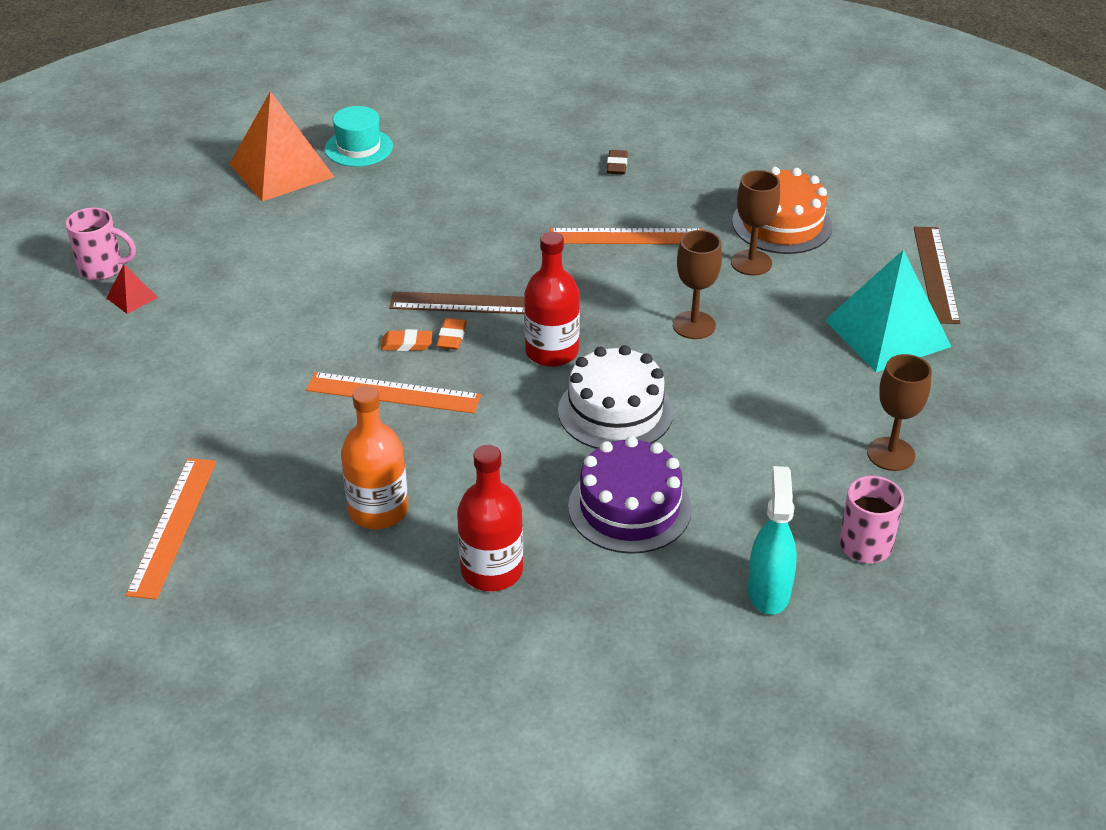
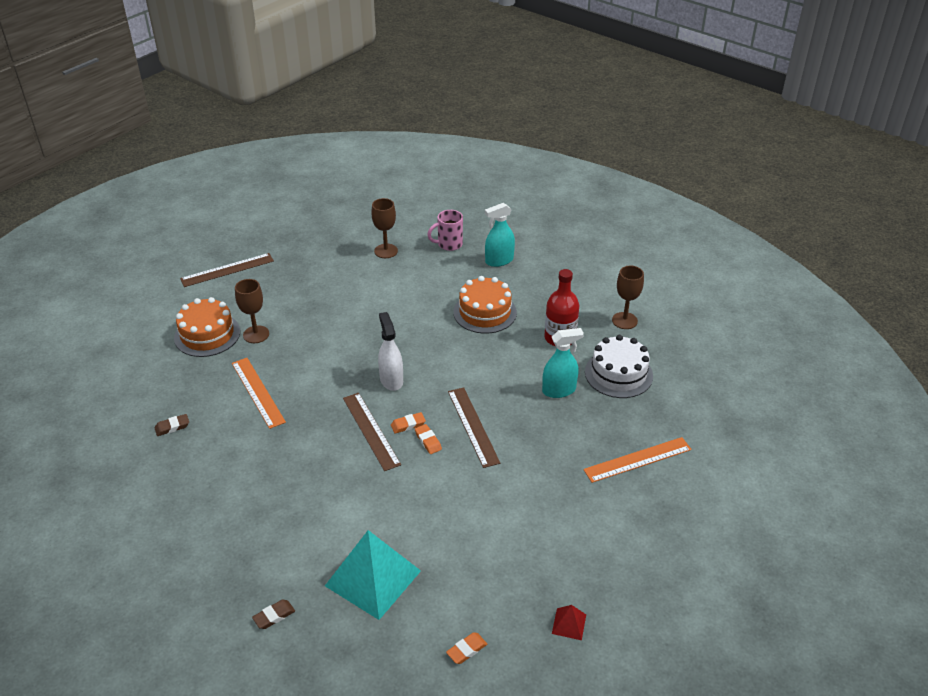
camera: 120 degrees left, 0 degrees up
(103, 269) = (466, 650): pink mug -> orange eraser
(132, 297) = (484, 608): red pyramid -> red pyramid (569, 624)
(281, 170) = (274, 616): orange pyramid -> brown eraser
(358, 148) = (216, 583): turquoise hat -> none
(378, 510) = (559, 390): orange bottle -> turquoise spray bottle
(393, 393) = (473, 426): orange ruler -> brown ruler
(552, 352) = (391, 380): red bottle -> white spray bottle
(615, 411) = (422, 340): white cake -> white cake (618, 374)
(629, 508) = (485, 312): purple cake -> orange cake
(694, 325) = (330, 337): brown goblet -> brown goblet (624, 320)
(887, 333) = (292, 273): turquoise pyramid -> turquoise pyramid (373, 578)

